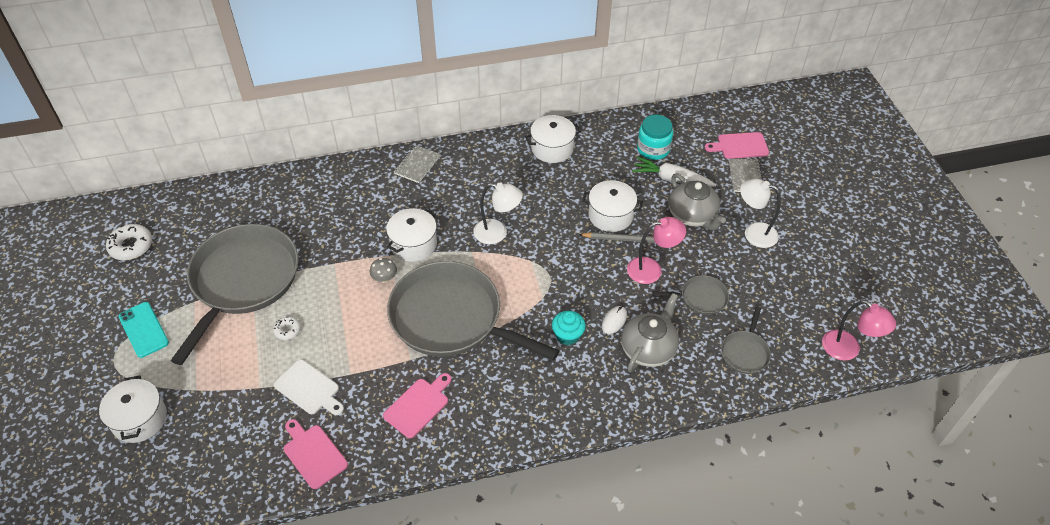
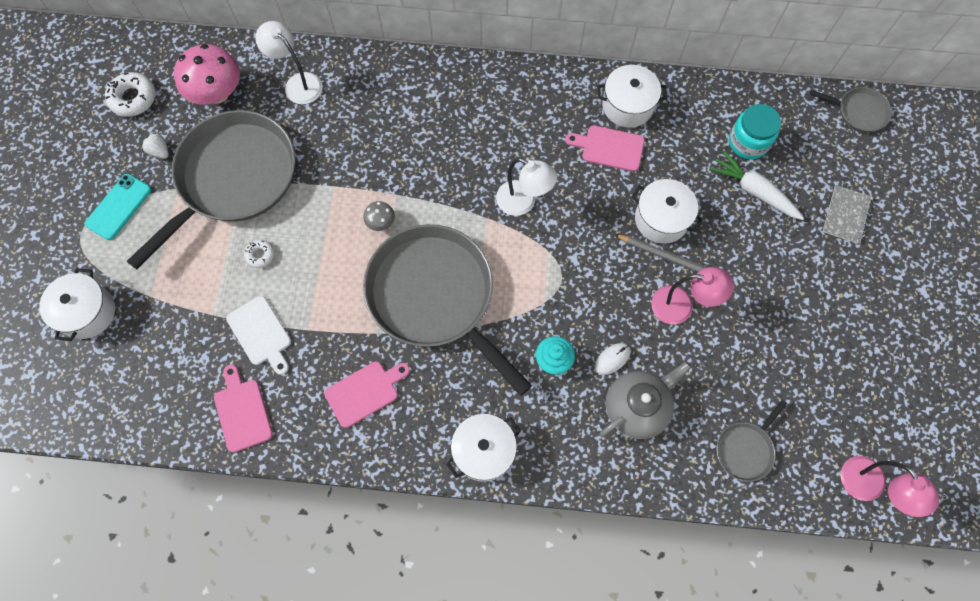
camera: 20 degrees right, 20 degrees up
(143, 330) = (119, 207): turquoise phone -> turquoise phone turned 45 degrees clockwise
(169, 278) = (160, 151): none -> white strawberry
(207, 223) = (217, 93): none -> pink mushroom
(413, 244) = (426, 188): white pot -> white pot (484, 451)
(417, 165) = (465, 83): grey notebook -> none
(692, 216) = (758, 249): grey teapot -> none
(701, 298) = (723, 362): grey pan -> grey pan (859, 112)
(740, 146) = (857, 169): pink cutting board -> pink cutting board (609, 148)
(753, 233) = (823, 296): white lamp -> white lamp (298, 83)

